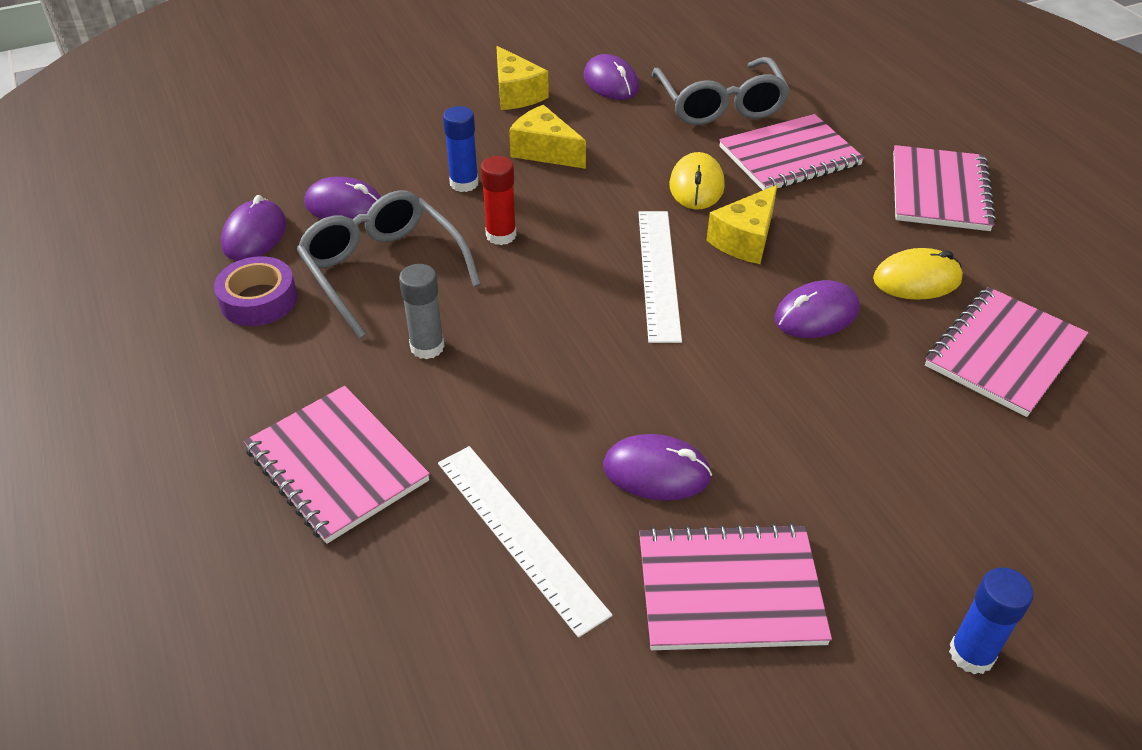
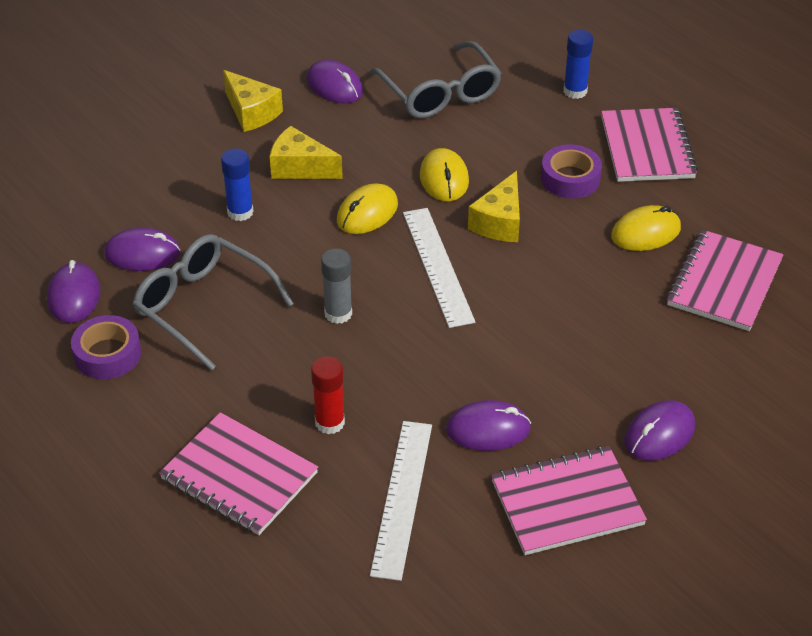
camera: 15 degrees left, 0 degrees up
(427, 347) = (270, 367): grey glue stick -> grey glue stick (338, 313)
(501, 235) = (292, 256): red glue stick -> red glue stick (330, 423)
(519, 535) = (402, 498): white ruler -> white ruler turned 60 degrees clockwise
(599, 206) = (367, 213): none -> yellow mouse
(789, 156) = (515, 136): pink notebook -> none
(816, 314) = (574, 278): purple mouse -> purple mouse (659, 434)
(840, 208) = (570, 178): none -> purple tape
(971, 654) = (741, 509): blue glue stick -> blue glue stick (575, 91)

